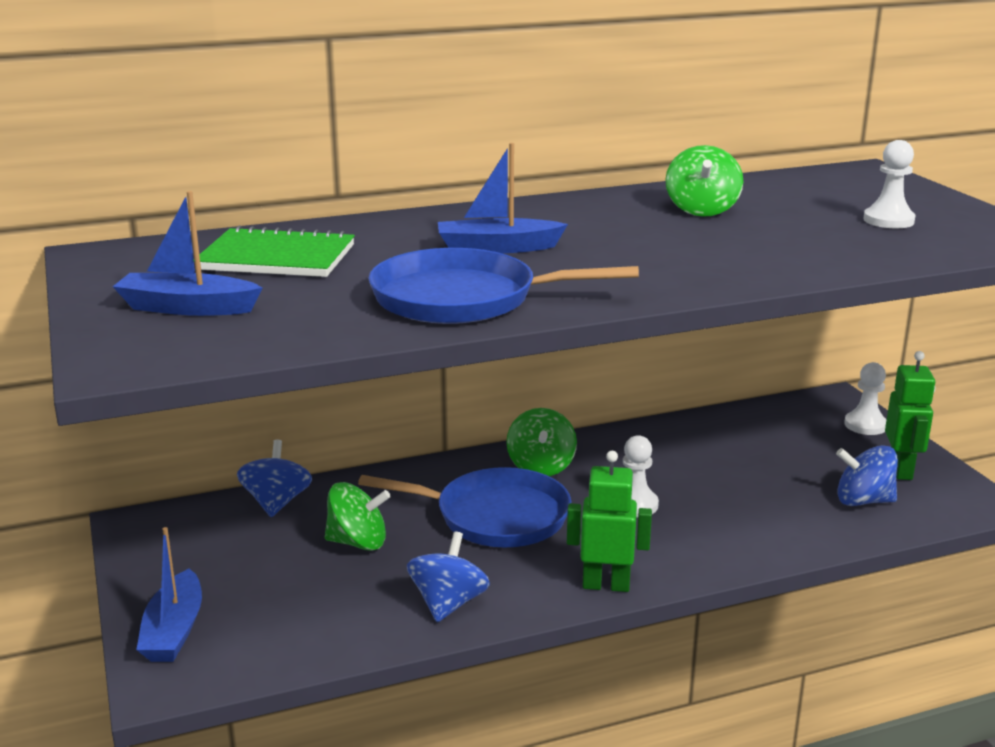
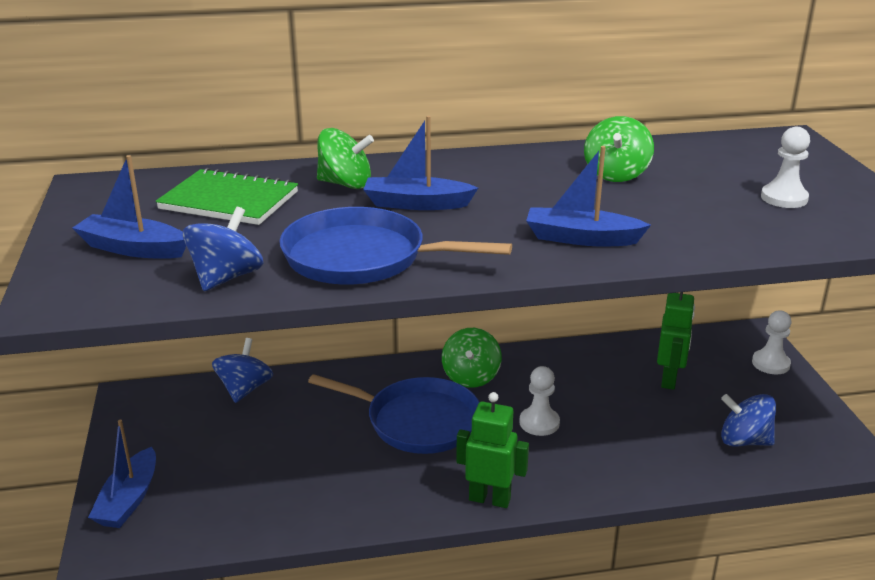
camera: 10 degrees right, 5 degrees up
(358, 542) = (298, 434): green spinning top -> green spinning top (345, 184)
(448, 603) = (352, 501): blue spinning top -> blue spinning top (226, 277)
(696, 267) = (581, 238): none -> blue boat
(901, 470) = (789, 413): green robot -> green robot (669, 379)

